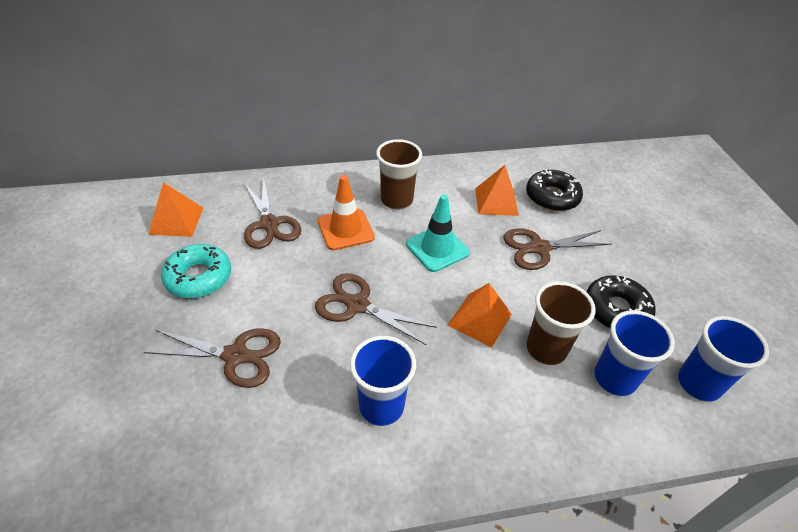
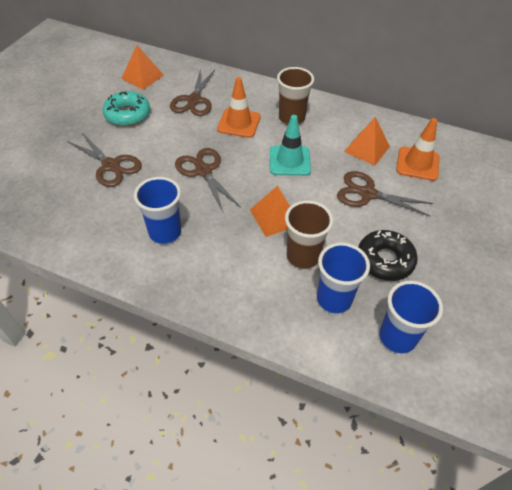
camera: 35 degrees right, 5 degrees up
(552, 197) = (417, 164): black donut -> orange traffic cone

